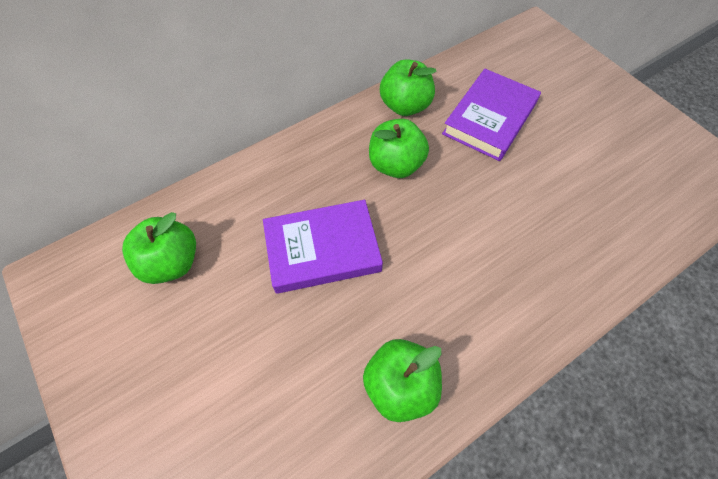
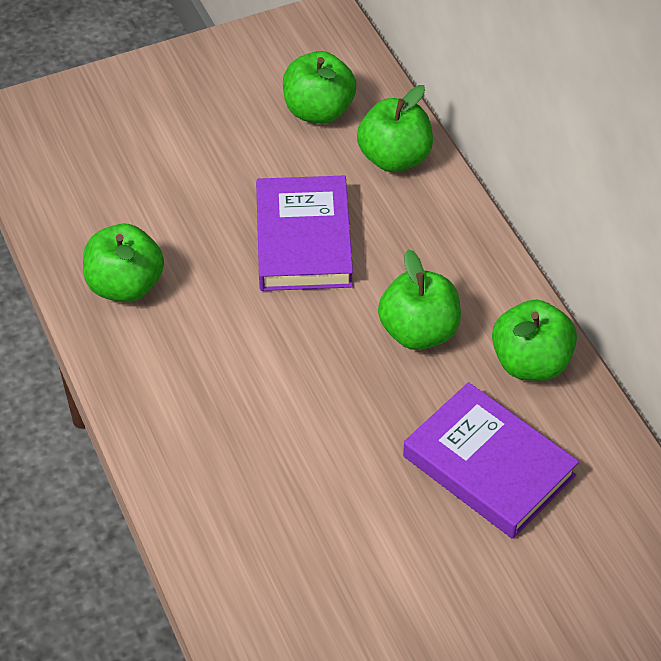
camera: 100 degrees right, 10 degrees down
(227, 200) = (394, 158): none -> green apple

